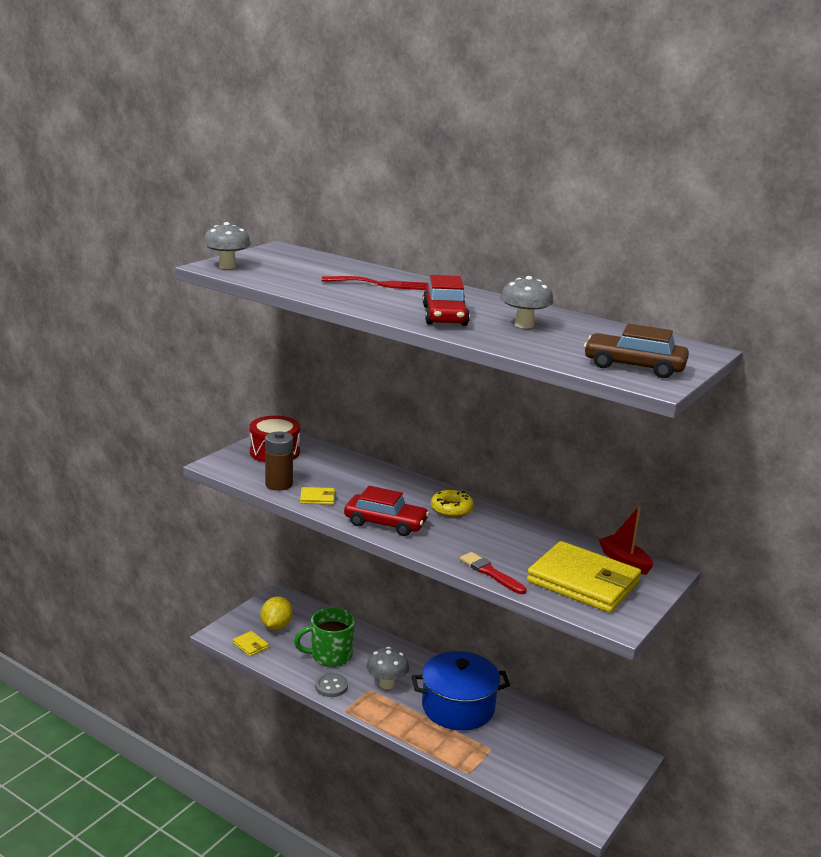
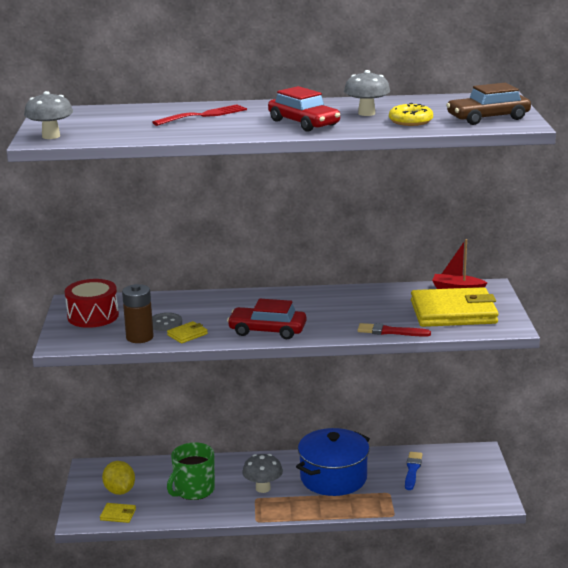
camera: 35 degrees left, 0 degrees up
(331, 686) = (224, 511): grey button -> grey button (165, 323)
(385, 523) = (267, 330): red car -> red car turned 150 degrees counterclockwise
(451, 509) = (297, 302): yellow donut -> yellow donut (410, 121)
(540, 739) = (412, 470): none -> blue brush

